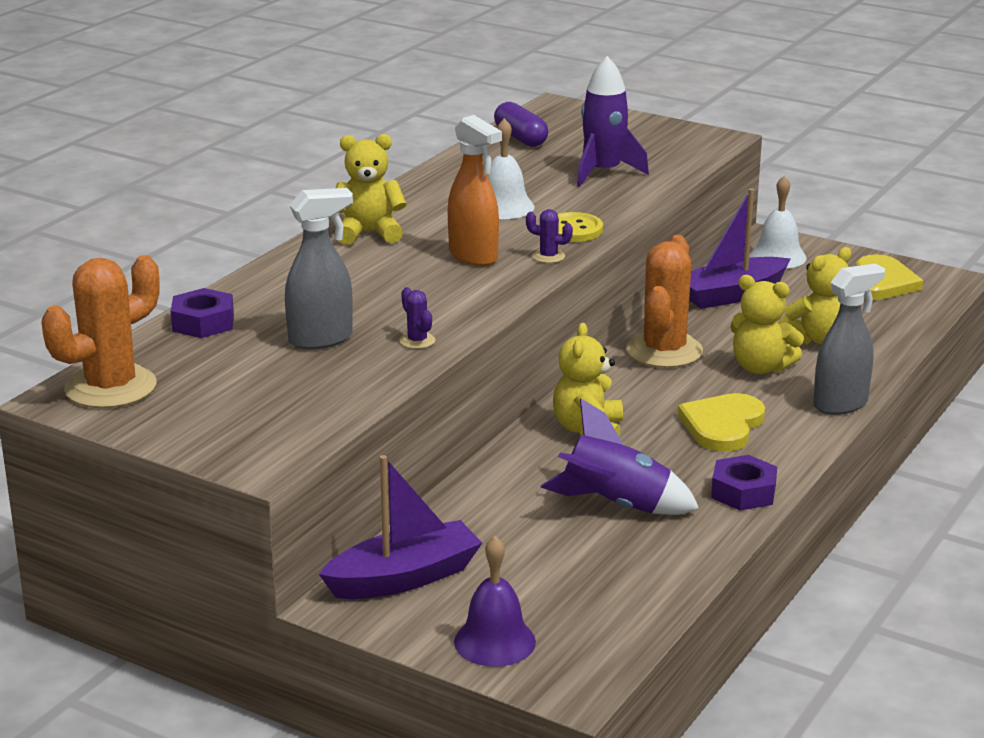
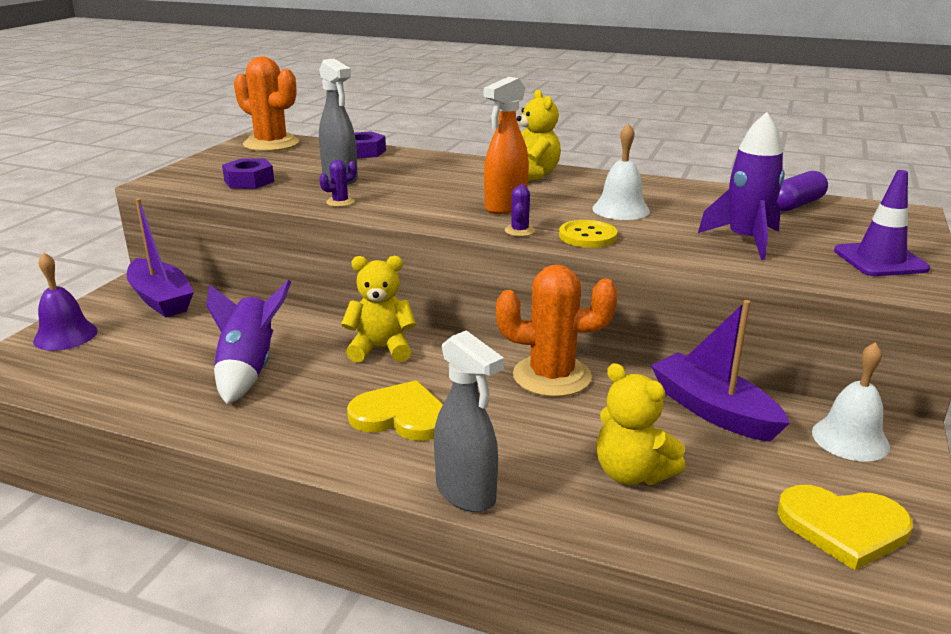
camera: 80 degrees right, 0 degrees up
(659, 138) = (880, 260): none -> purple traffic cone
(743, 492) = (267, 432): purple nut -> purple nut (249, 181)
(760, 368) = (538, 435): yellow teddy bear -> none

